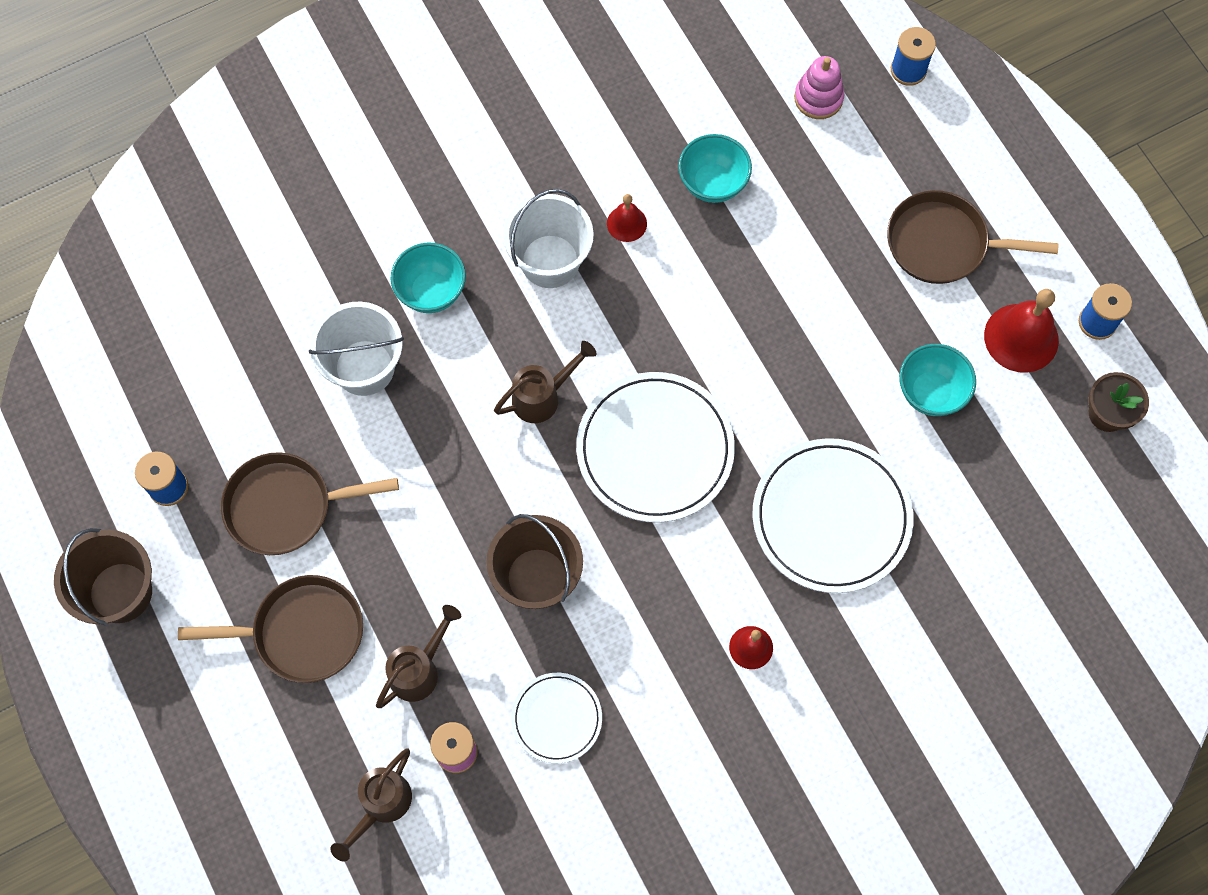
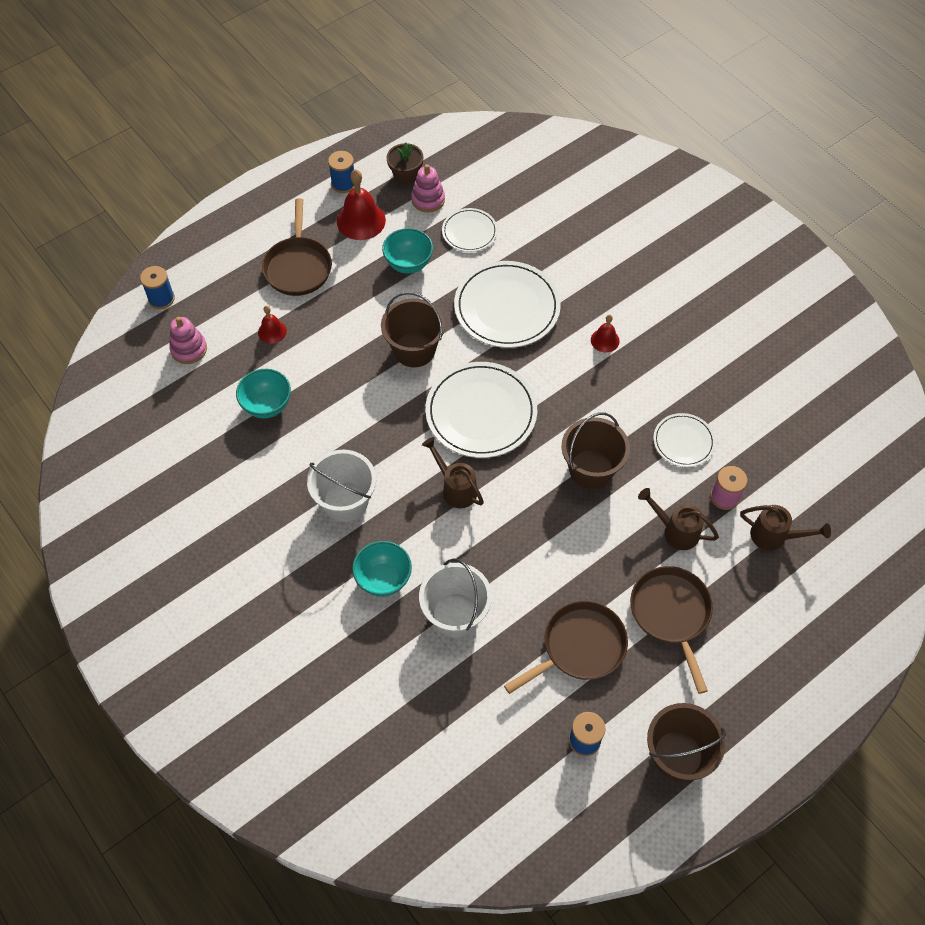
camera: 100 degrees left, 10 degrees down
(286, 507) = (579, 647): brown pan -> brown pan turned 105 degrees counterclockwise
(626, 223) = (307, 456): red bell -> red bell (272, 331)
(774, 378) = (414, 350): none -> brown bucket
(982, 489) = (469, 232): none -> white plate
(1054, 439) = (428, 200): none -> pink stacking toy

